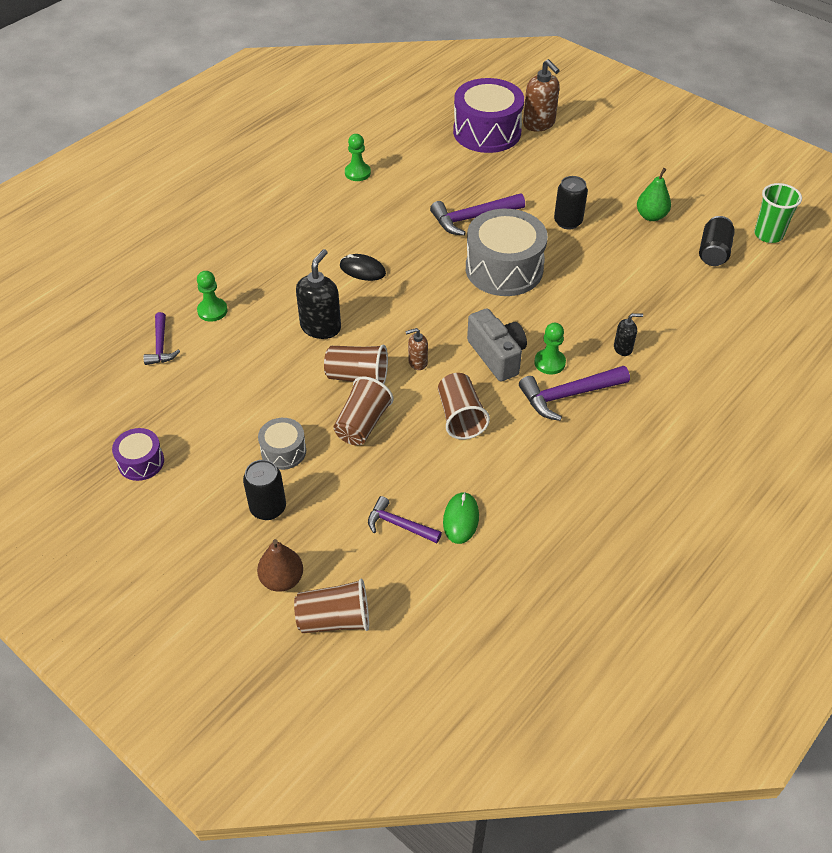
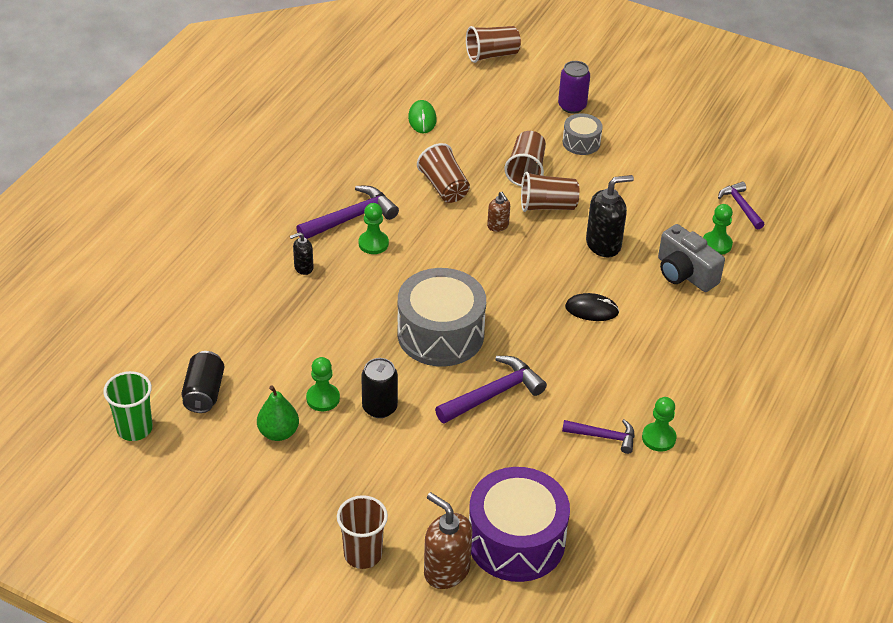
camera: 165 degrees right, 5 degrees down
(141, 462) = (689, 120): purple drum -> none
(268, 508) = (572, 106): black can -> purple can
(282, 579) = (538, 69): brown pear -> none
(321, 327) = (603, 244): black soap dispenser -> black soap dispenser turned 120 degrees counterclockwise
(399, 525) = (468, 109): purple hammer -> purple hammer (604, 437)
(417, 362) = (498, 226): brown soap dispenser -> brown soap dispenser turned 90 degrees clockwise
(497, 356) = (425, 242): grey camera -> grey camera (684, 273)
(594, 139) = (363, 554): none -> brown cup
(613, 234) = (323, 398): none -> green pawn

